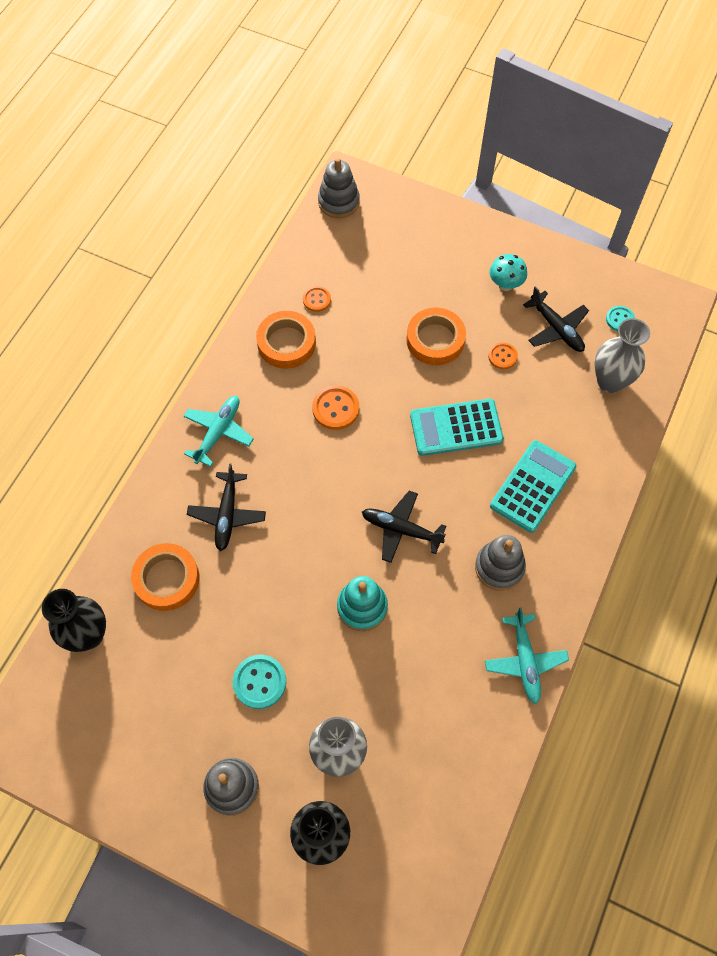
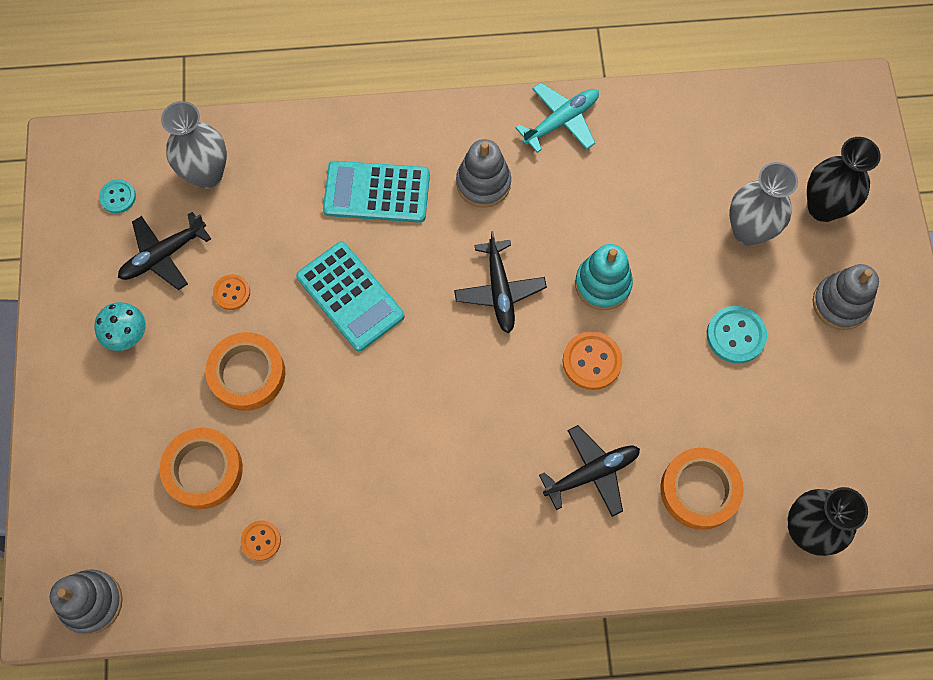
camera: 120 degrees left, 5 degrees up
(218, 432) = (503, 545): turquoise plane -> none
(286, 343) = (342, 540): orange tape -> orange tape (203, 470)
(335, 408) = (398, 433): orange button -> orange button (592, 361)
(556, 328) = (164, 255): black plane -> black plane turned 150 degrees counterclockwise

